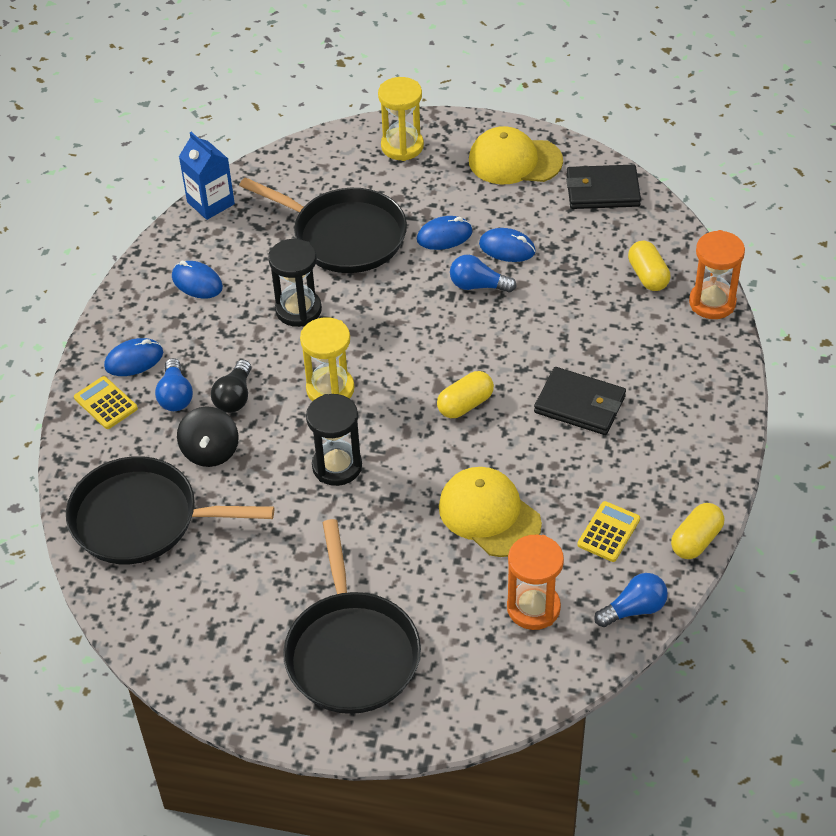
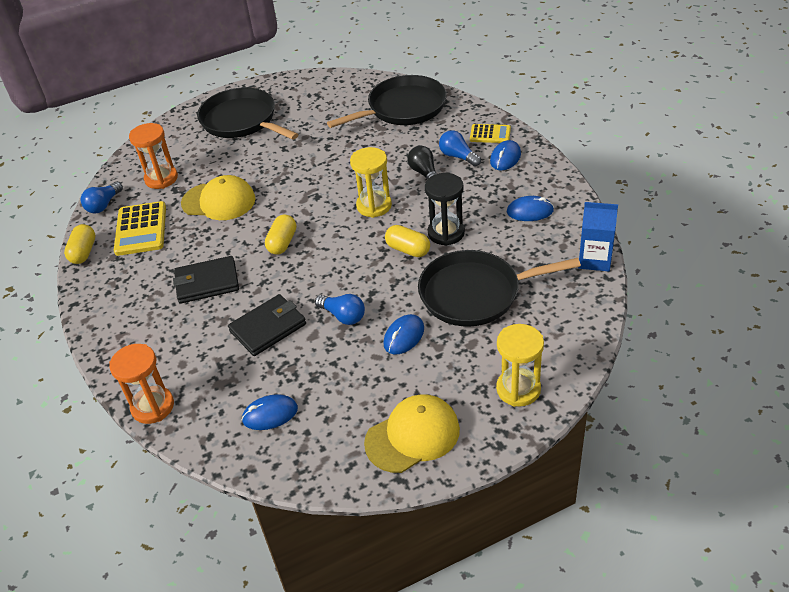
camera: 145 degrees right, 5 degrees down
(210, 451) = (405, 146): black spinning top -> none
(337, 466) = (328, 176): black hourglass -> none
(478, 286) = (343, 316): blue light bulb -> blue light bulb turned 60 degrees clockwise
(507, 248) = (348, 355): blue mouse -> blue mouse (270, 414)
(602, 190) = (312, 454): black wallet -> black wallet (268, 327)
(608, 532) = (141, 229): yellow calculator -> yellow calculator, size x1.65
(648, 276) = (219, 398): yellow capsule -> yellow capsule (408, 249)

